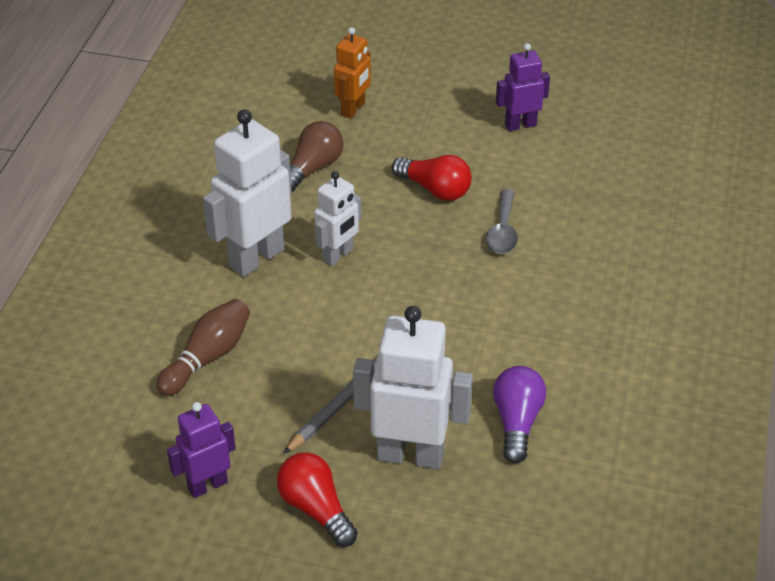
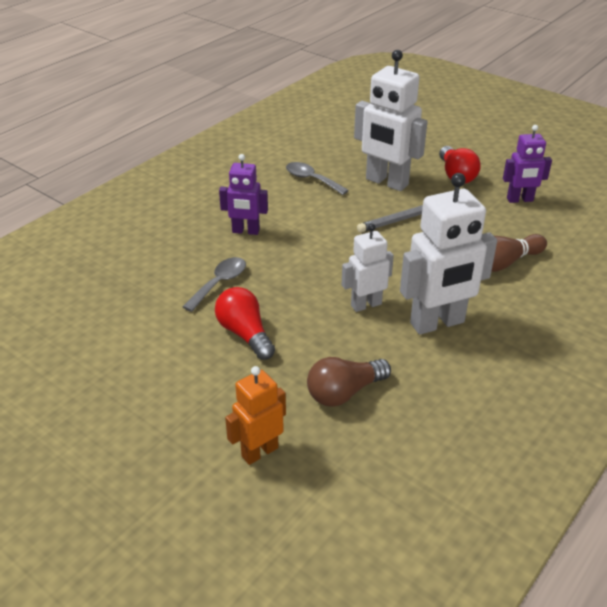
camera: 155 degrees left, 5 degrees down
(517, 422) = (311, 179): purple light bulb -> grey spoon
(520, 125) = (111, 371): purple robot -> purple robot (245, 231)

